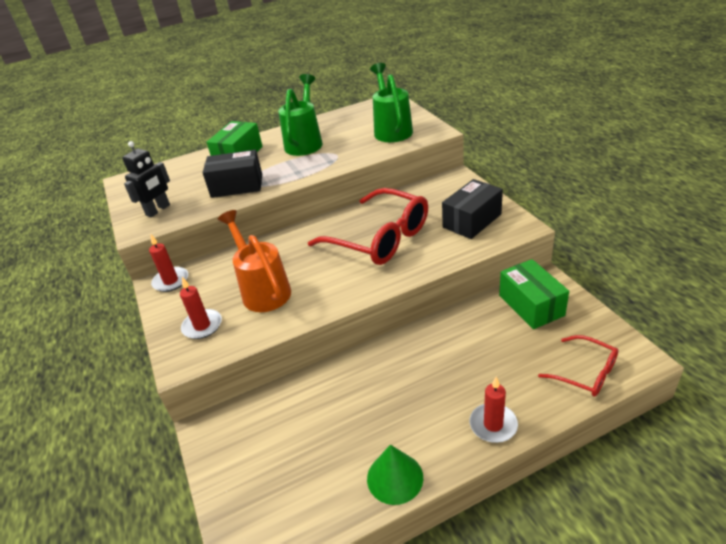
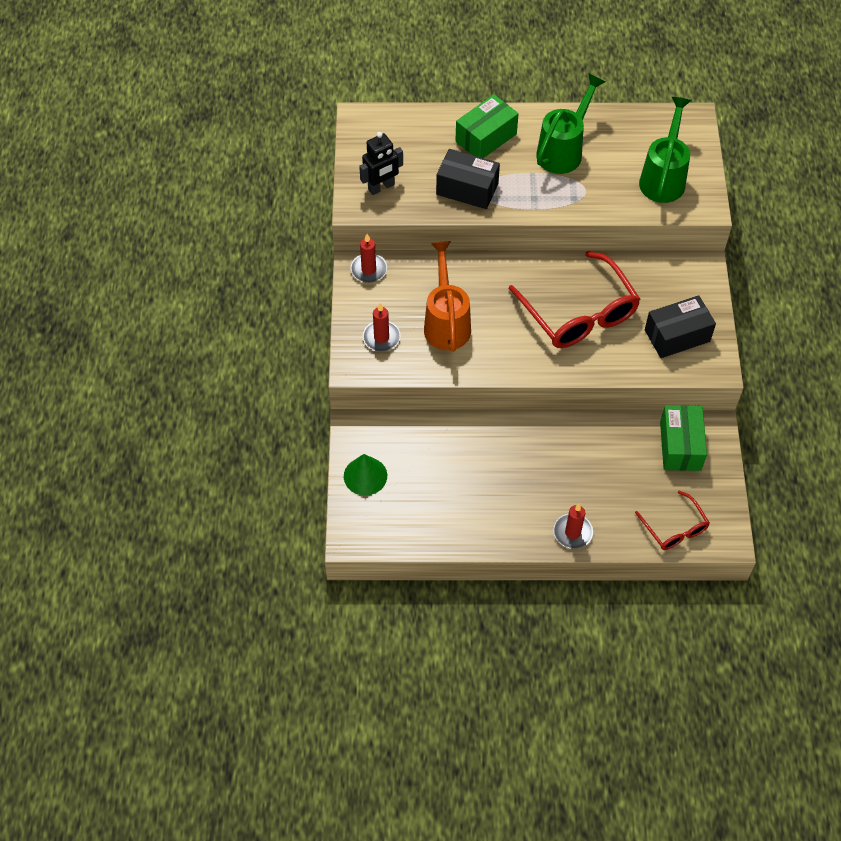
camera: 20 degrees right, 20 degrees up
(395, 477) = (477, 535): green cone -> green cone (365, 476)

